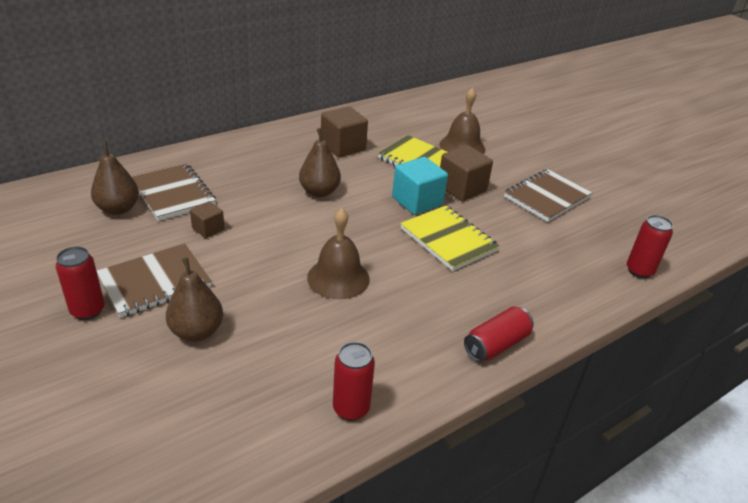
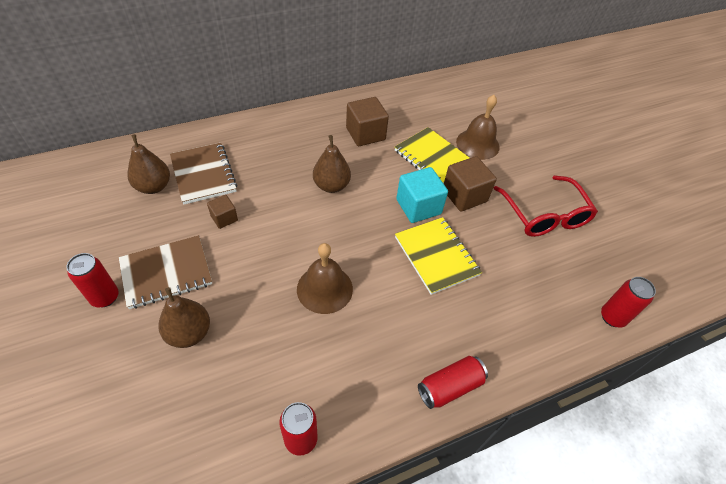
camera: 10 degrees right, 15 degrees up
(546, 197) = (544, 215): brown notebook -> red glasses

